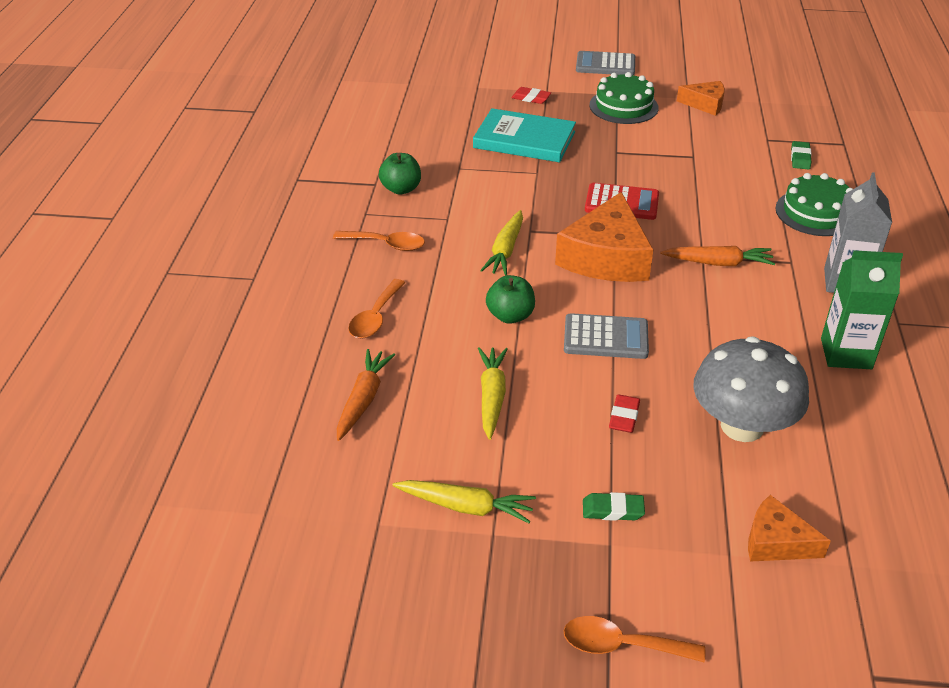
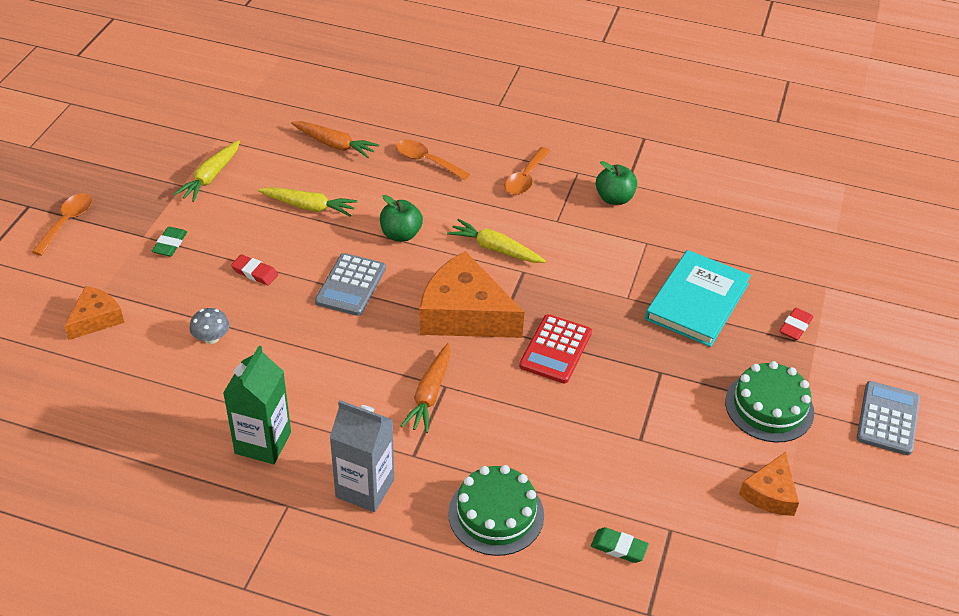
camera: 100 degrees right, 5 degrees up
(742, 426) = (211, 338): grey mushroom -> grey mushroom, size x0.42

